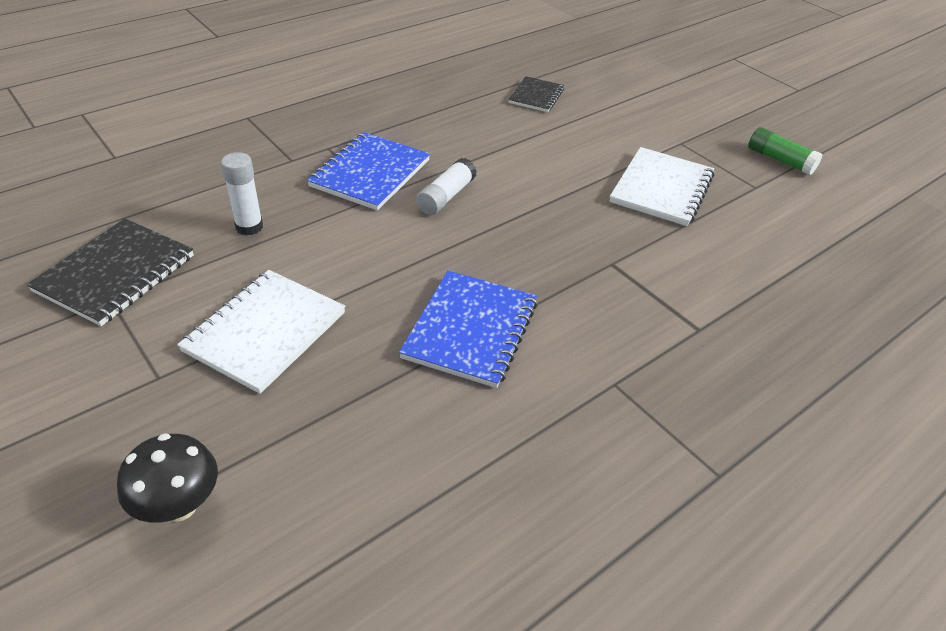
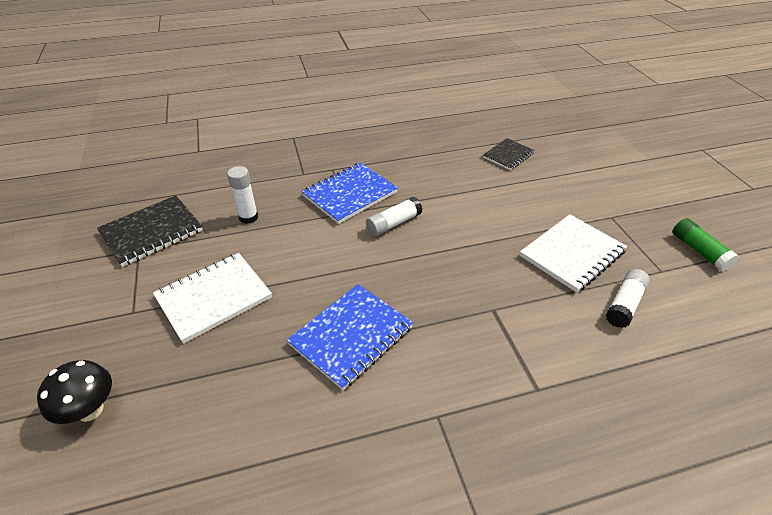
camera: 25 degrees right, 0 degrees up
(738, 227) = (624, 304): none -> white glue stick

